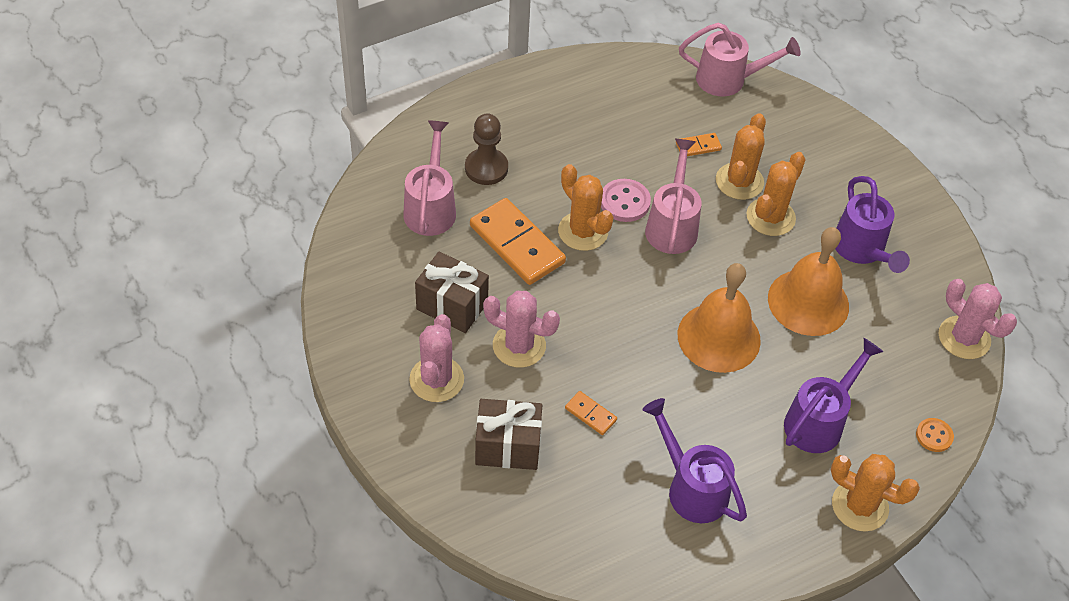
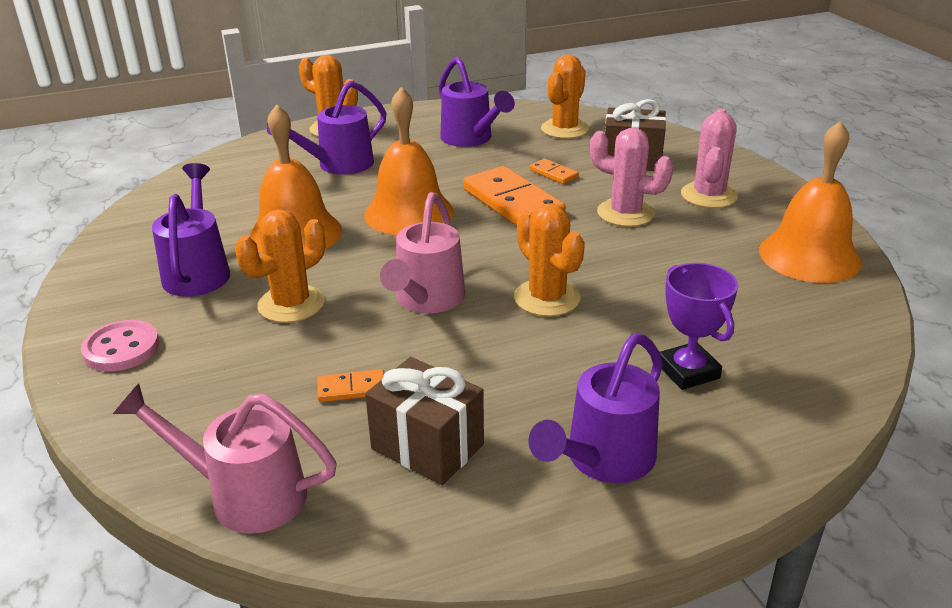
camera: 170 degrees left, 20 degrees down
(368, 290) = (809, 256): none -> orange bell
(431, 207) = (759, 328): pink watering can -> none
(452, 306) = (705, 242): brown gift -> brown gift (427, 446)
(486, 168) = (688, 371): brown pawn -> purple trophy
(517, 244) = (634, 289): orange domino -> orange domino (513, 202)
(541, 106) = (603, 459): none -> purple watering can
(624, 202) = (484, 326): pink button -> pink button (121, 348)
(739, 181) = (311, 343): orange cactus -> orange cactus (564, 129)
(934, 436) = (239, 156): orange button -> none
(964, 338) = (149, 206): pink cactus -> none

